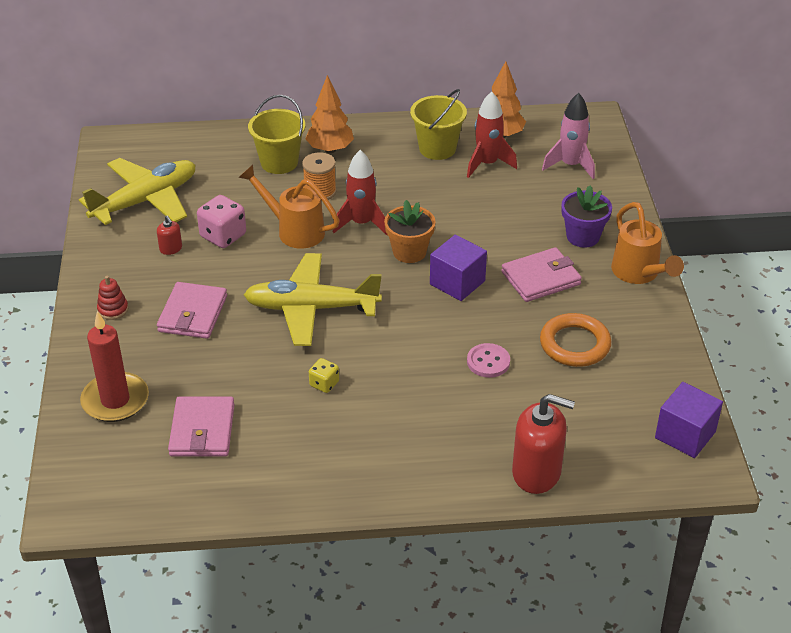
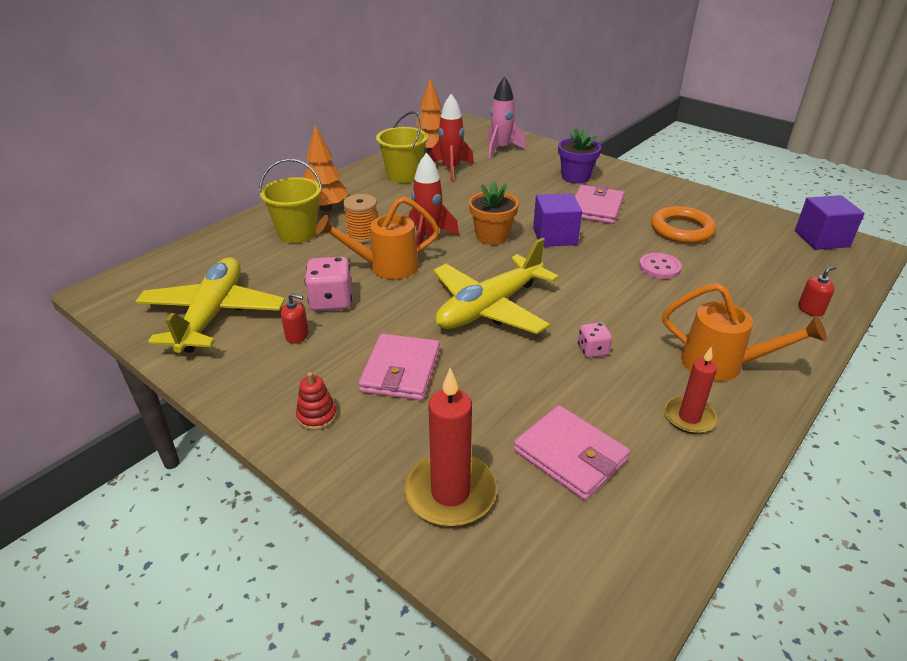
camera: 45 degrees left, 5 degrees down
(193, 314) = (401, 370): pink wallet -> pink wallet turned 45 degrees clockwise
(304, 465) = (689, 417): none -> red candle
(324, 384) = (592, 350): yellow dice -> pink dice
(536, 472) = (810, 310): red soap dispenser -> red soap dispenser, size x0.46
(639, 274) = (639, 179): orange watering can -> orange watering can (723, 365)

